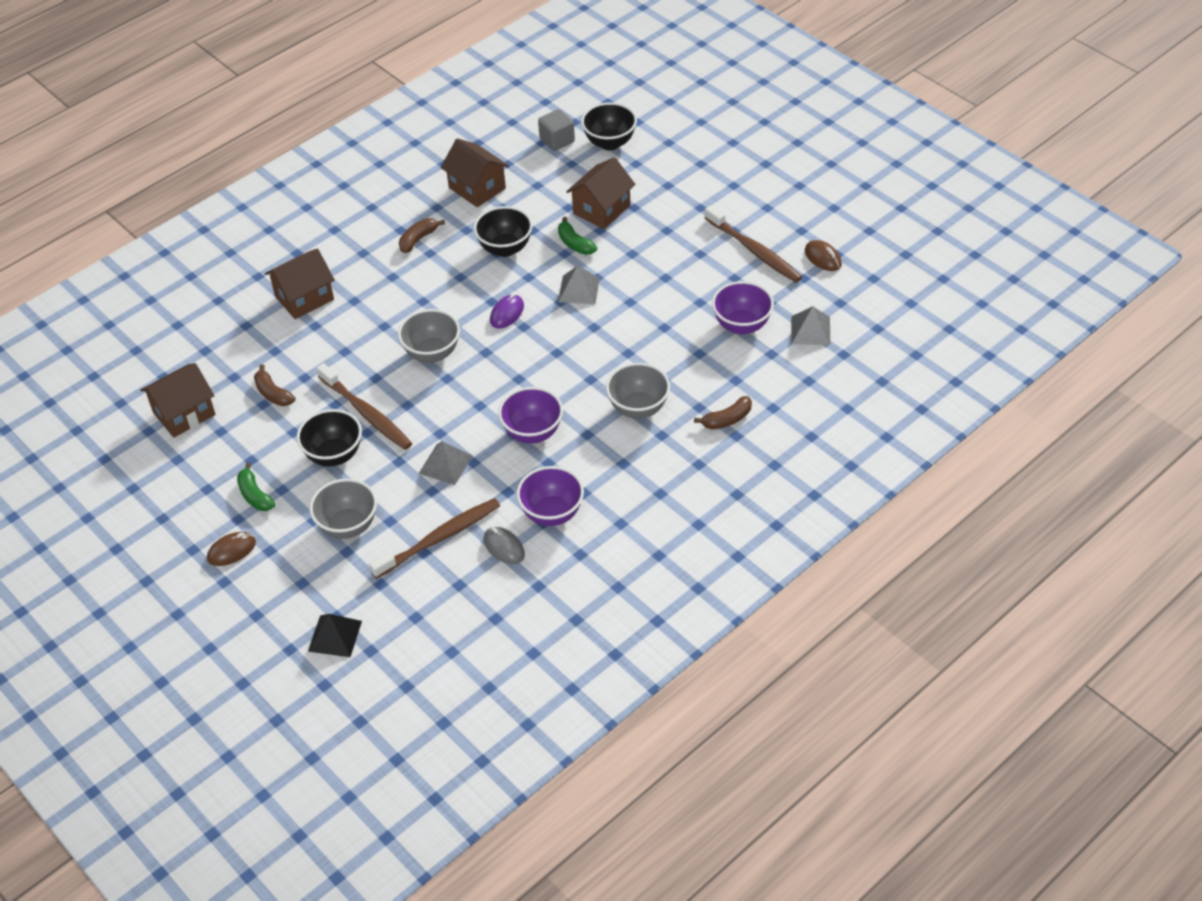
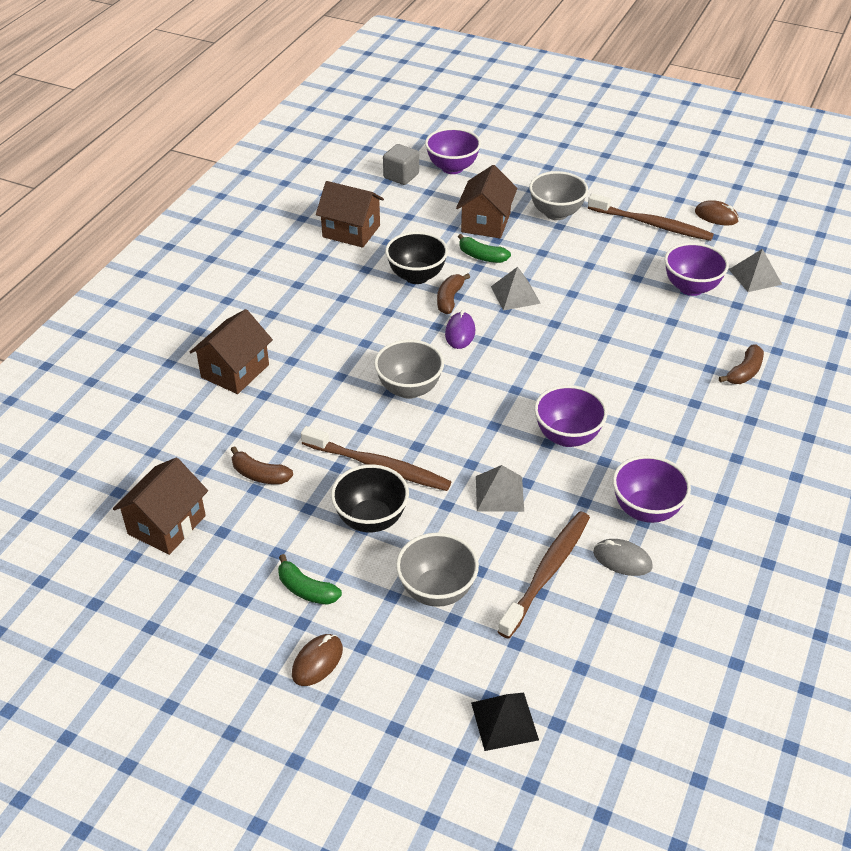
camera: 25 degrees left, 5 degrees down
(418, 239) = (322, 288): brown banana -> brown banana (449, 299)
(609, 143) = (452, 168): black bowl -> purple bowl
(638, 408) = (653, 385): grey bowl -> grey bowl (556, 213)

